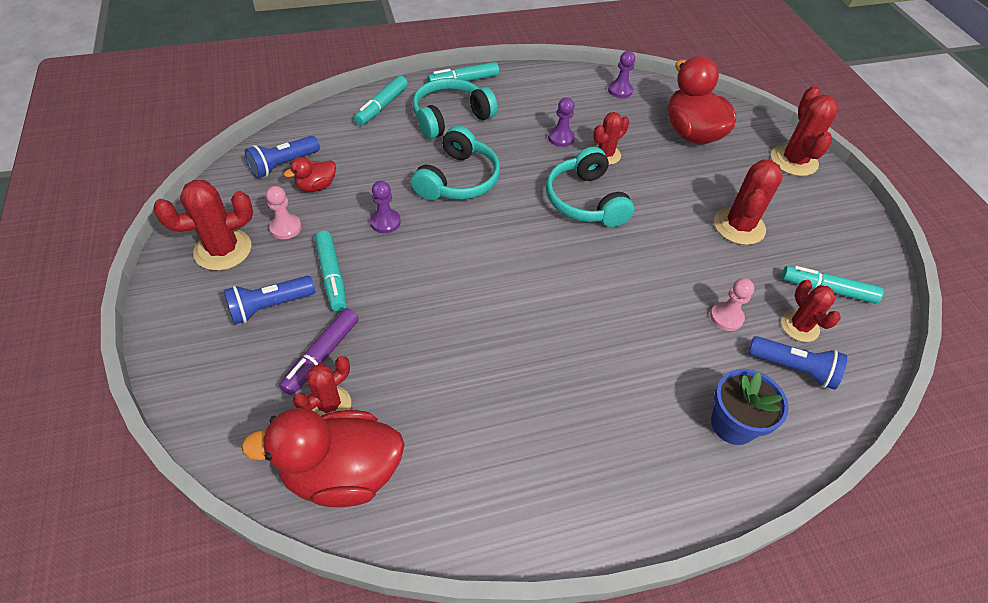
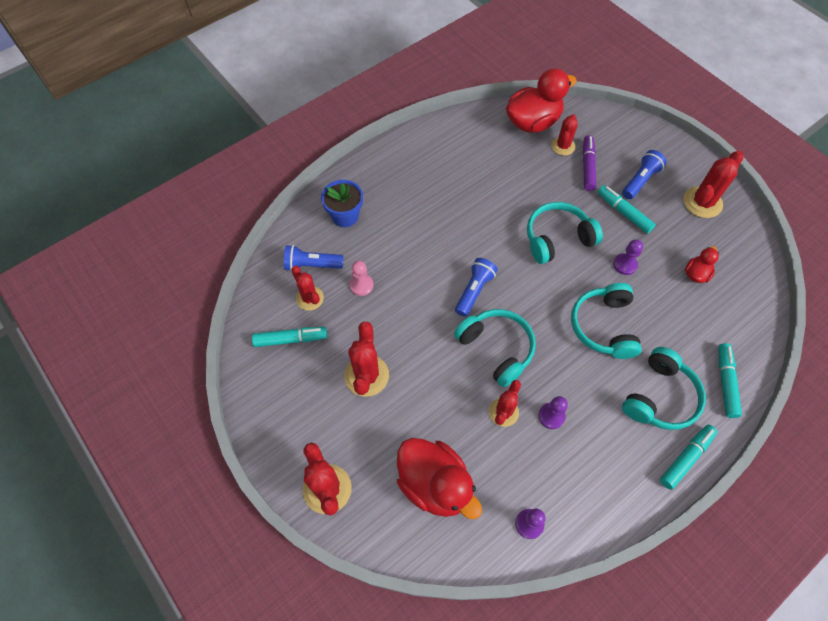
camera: 160 degrees right, 10 degrees up
(283, 165) = (736, 282): blue flashlight -> blue flashlight (474, 291)
(285, 228) = (682, 233): pink pawn -> none
(442, 278) = (557, 239): none -> turquoise headphones

